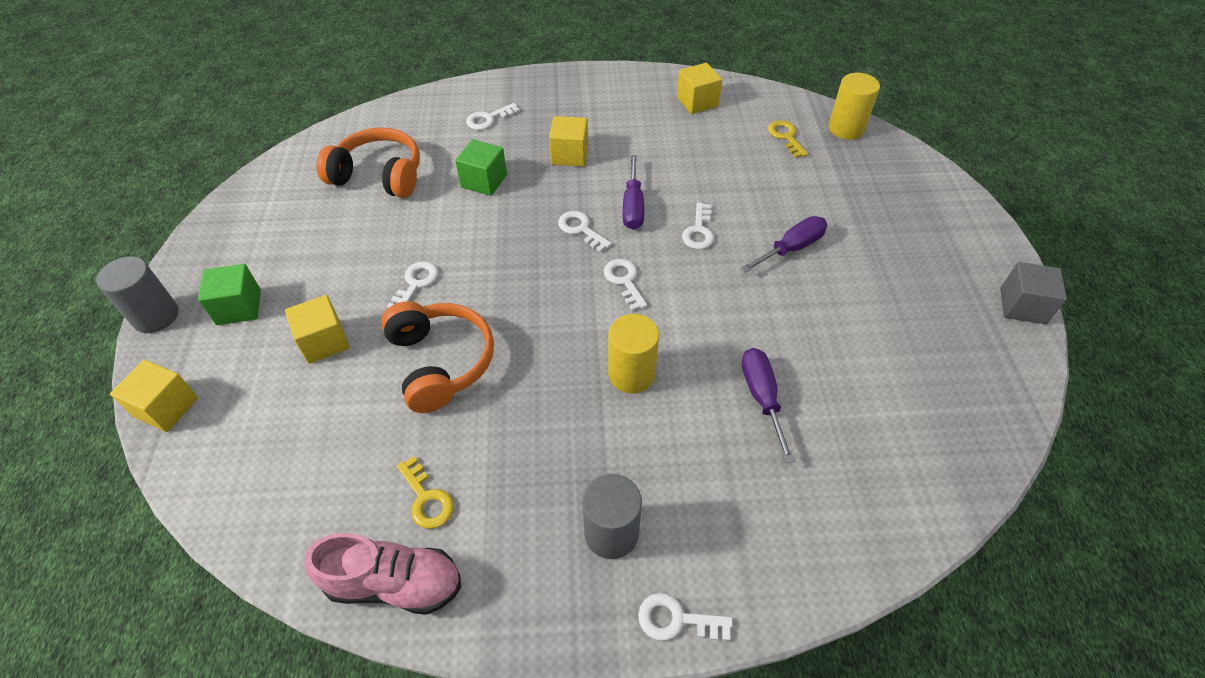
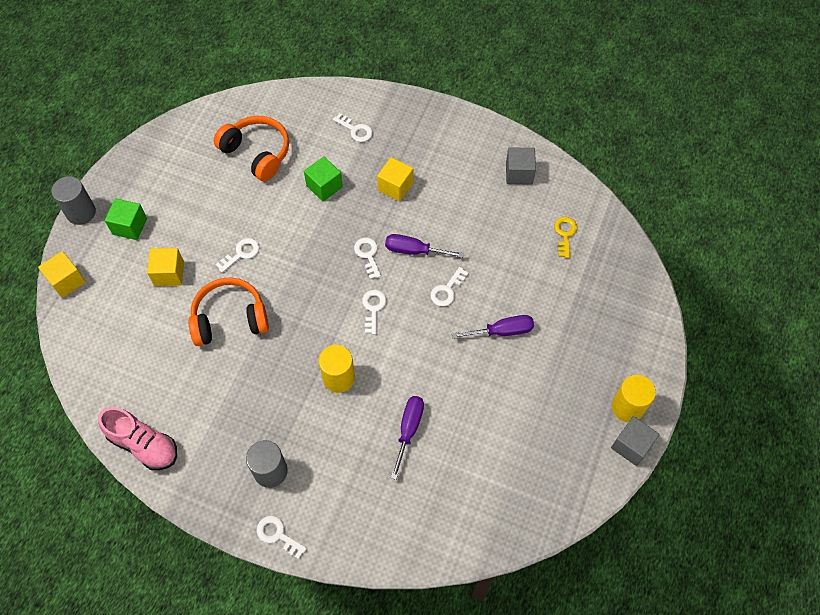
camera: 25 degrees right, 10 degrees up
(426, 498) = (182, 404): yellow key -> none
(440, 362) = (230, 318): orange headphones -> orange headphones turned 105 degrees counterclockwise
(488, 119) = (355, 130): white key -> white key turned 135 degrees counterclockwise
(633, 206) = (414, 250): purple screwdriver -> purple screwdriver turned 75 degrees clockwise
(697, 102) = (519, 173): yellow cube -> grey cube
(846, 128) = (617, 245): yellow cylinder -> yellow cylinder (627, 407)

